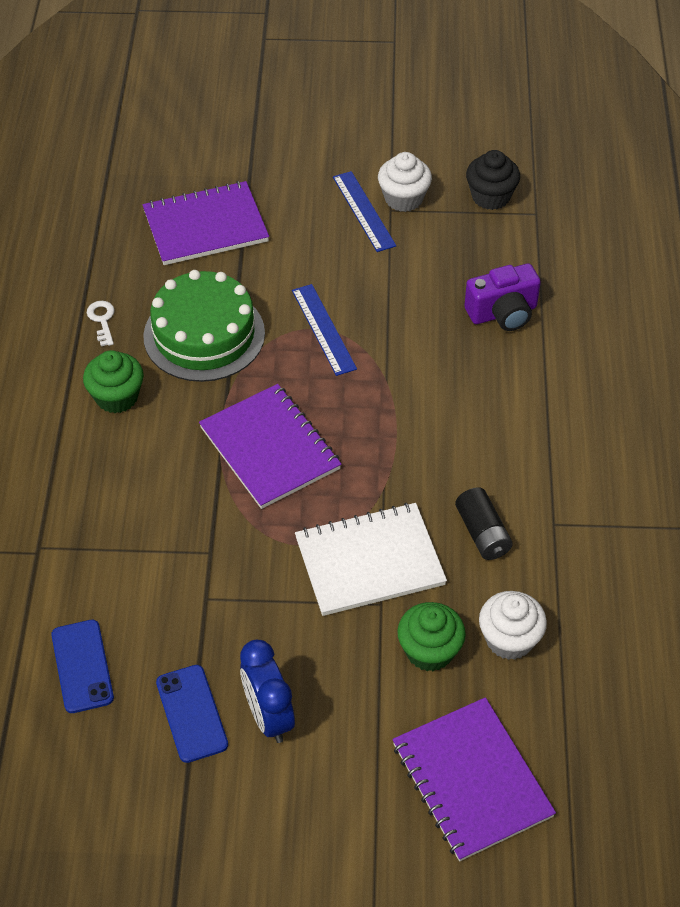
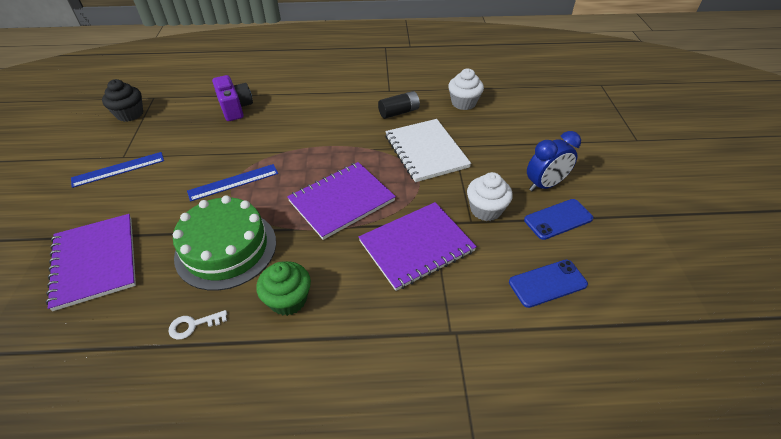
camera: 95 degrees left, 5 degrees down
(403, 198) = (114, 151): white cupcake -> white cupcake (485, 210)
(429, 651) = (479, 127): green cupcake -> none
(471, 780) = (547, 112): purple notebook -> purple notebook (416, 246)

